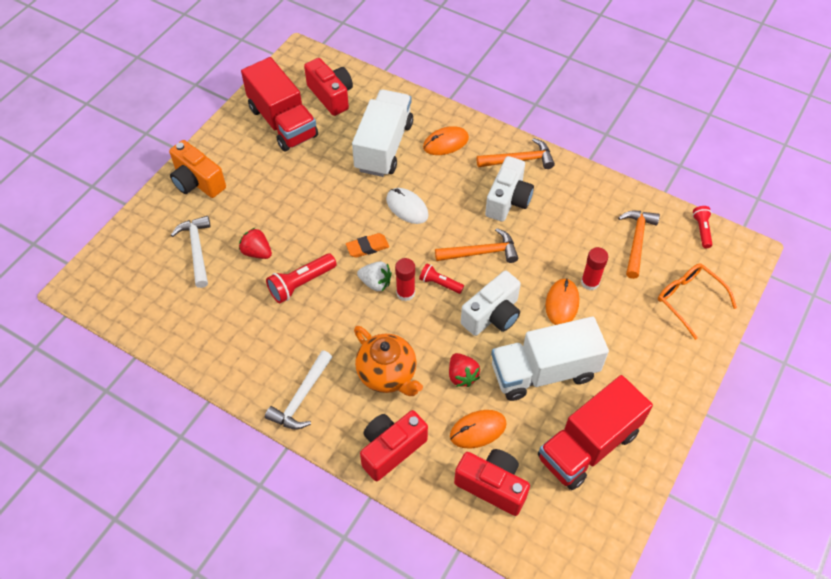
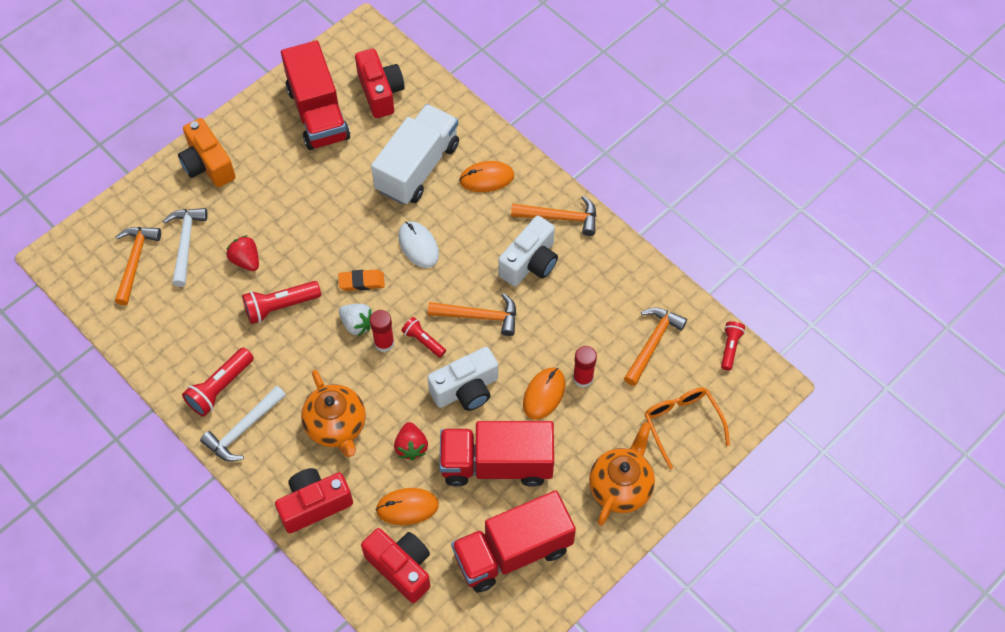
camera: 15 degrees right, 5 degrees up
(154, 275) = (135, 261): none -> orange hammer
(267, 366) = (220, 388): none -> red flashlight
(544, 372) = (496, 464): white truck -> red truck
(659, 365) = (621, 487): none -> orange teapot

